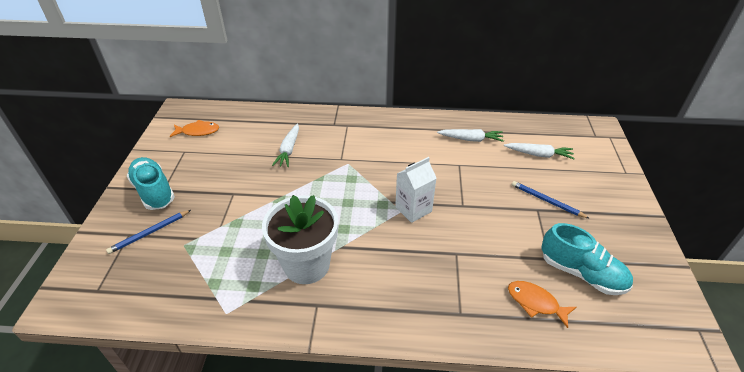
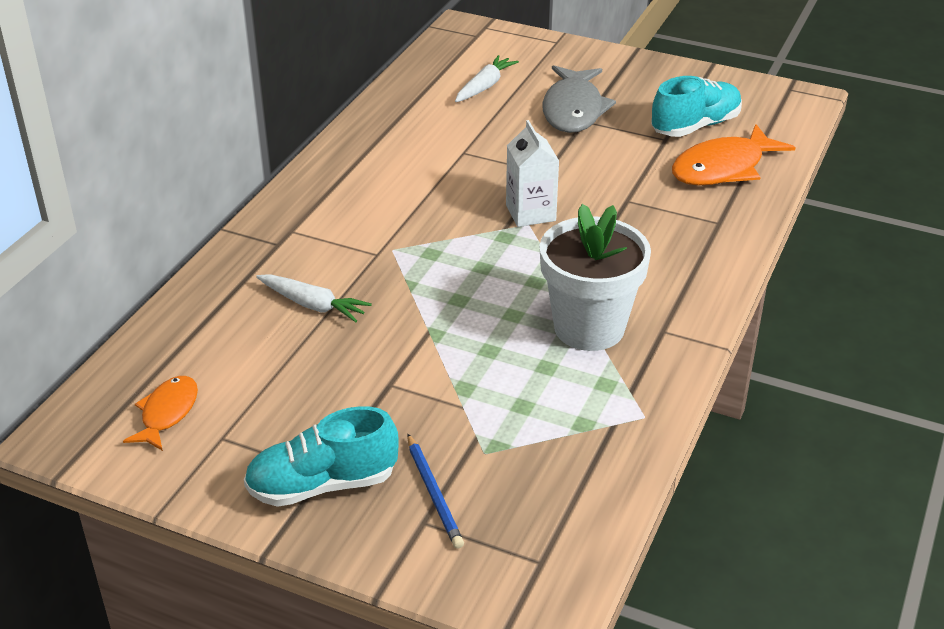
camera: 70 degrees left, 5 degrees down
(470, 139) = (414, 127): white carrot -> none
(535, 302) = (723, 168): orange fish -> orange fish, size x1.70
(546, 201) = (573, 110): blue pencil -> grey fish

